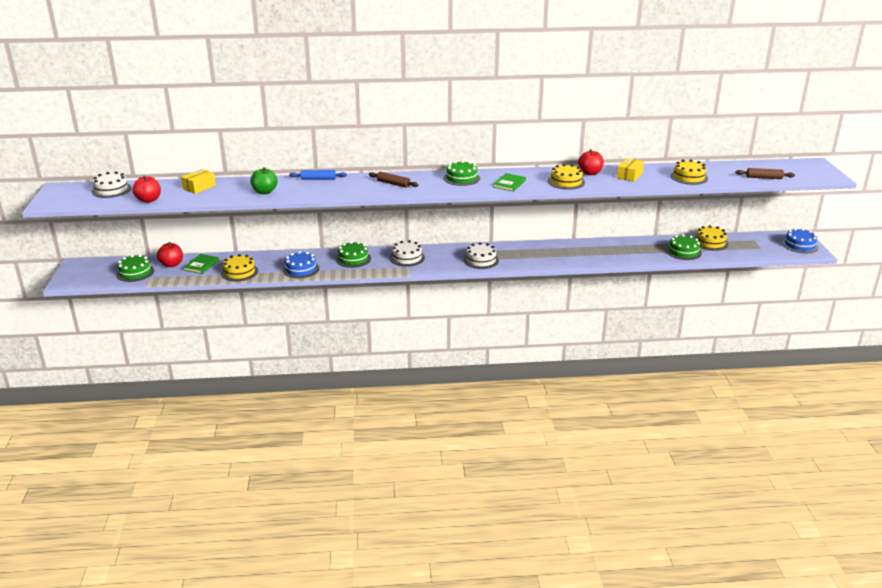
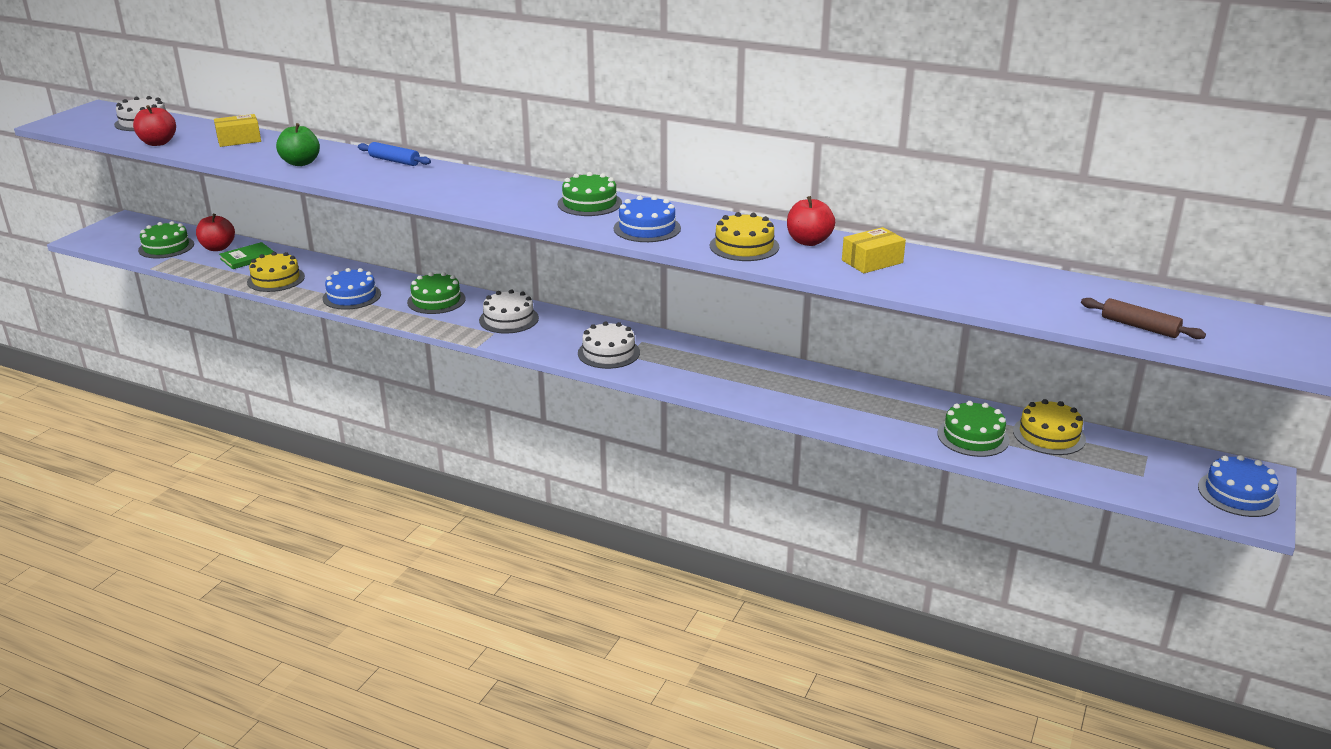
camera: 30 degrees right, 0 degrees up
(393, 184) = (480, 189): brown rolling pin -> none
(509, 184) = (647, 228): green book -> blue cake
(689, 177) = (982, 290): yellow cake -> none

